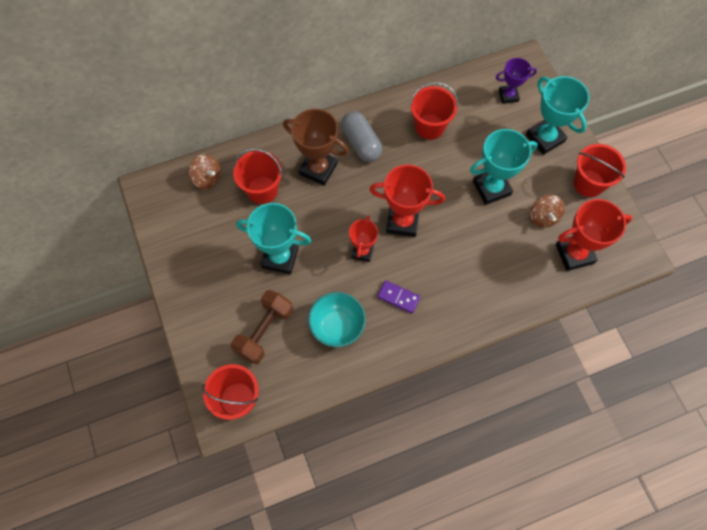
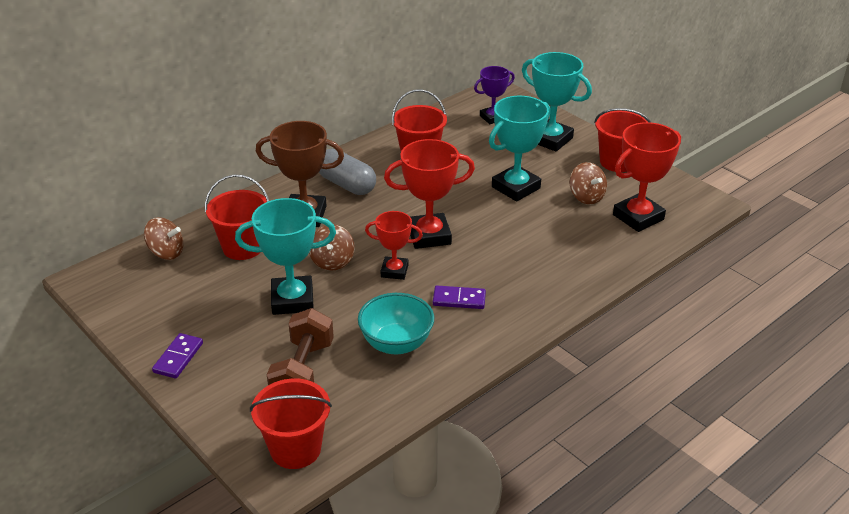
camera: 20 degrees left, 30 degrees down
(187, 288) = (178, 357): none -> purple domino
(321, 226) = (332, 261): none -> brown spinning top
(362, 251) = (394, 271): red trophy -> red trophy turned 75 degrees counterclockwise

